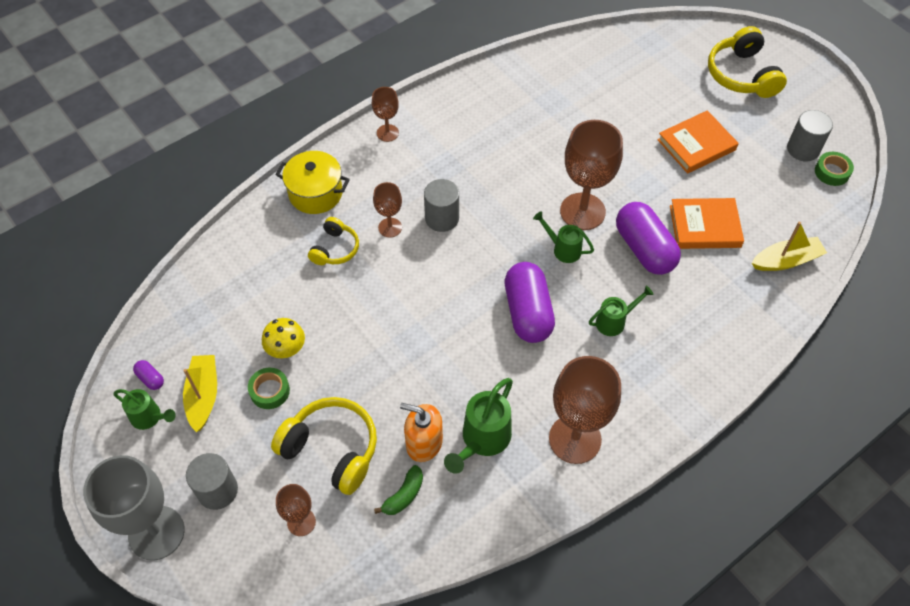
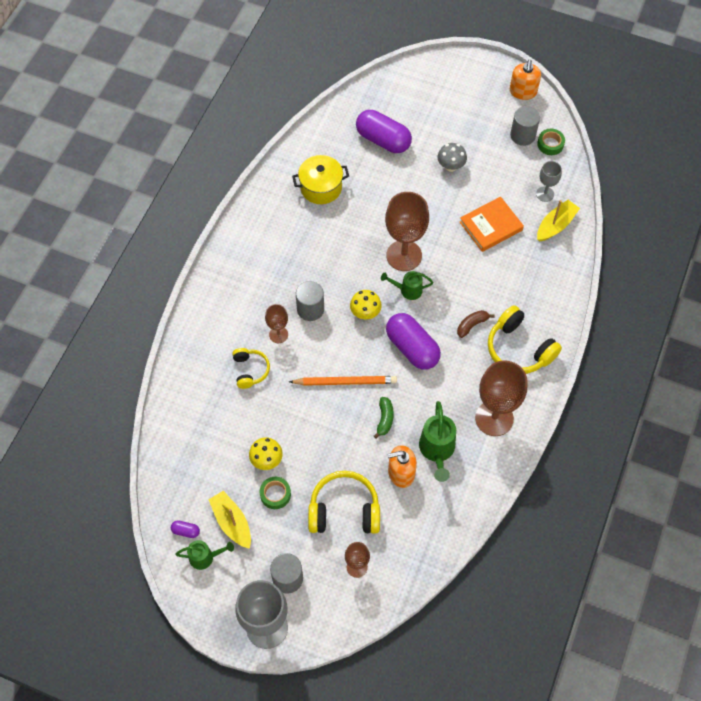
camera: 30 degrees left, 5 degrees up
(315, 193) = (207, 336): yellow pot -> yellow pot (321, 187)
(387, 133) = (227, 262): brown goblet -> none
(404, 495) = (410, 513): green banana -> green banana (384, 419)
(427, 311) = (345, 382): none -> orange pencil
(499, 250) = (365, 313): none -> yellow mushroom
(614, 321) = (472, 325): green watering can -> brown banana
(644, 249) = (461, 263): purple capsule -> purple capsule (383, 140)
(696, 145) = (451, 166): orange book -> grey mushroom
(742, 75) = (451, 95): yellow headphones -> yellow headphones (519, 349)
(793, 221) = (545, 194): none -> grey goblet
(831, 105) = (523, 91): none -> orange soap dispenser

